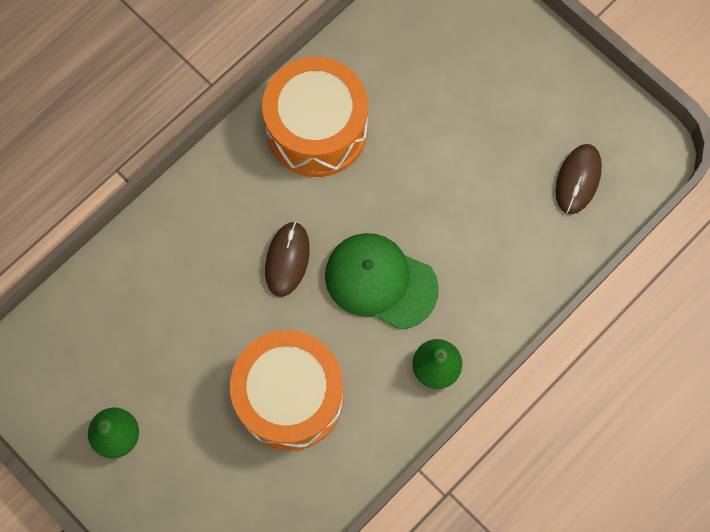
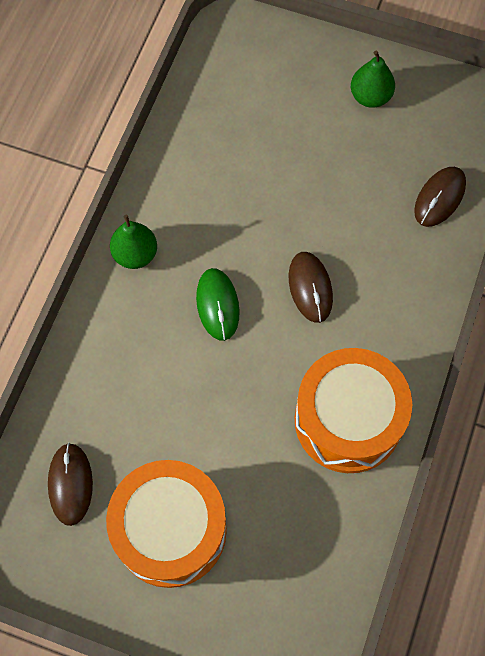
camera: 155 degrees right, 5 degrees down
(116, 293) = (439, 198): none -> brown mouse
(290, 396) = (248, 181): orange drum -> orange drum (170, 530)
(380, 281) = (217, 305): green cap -> green mouse

